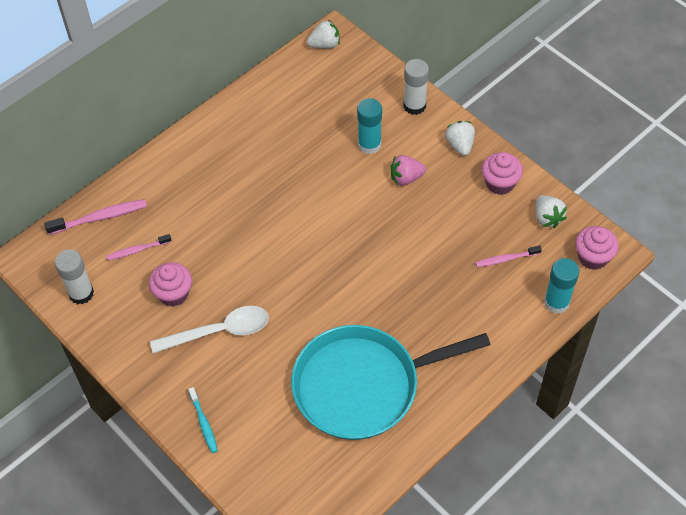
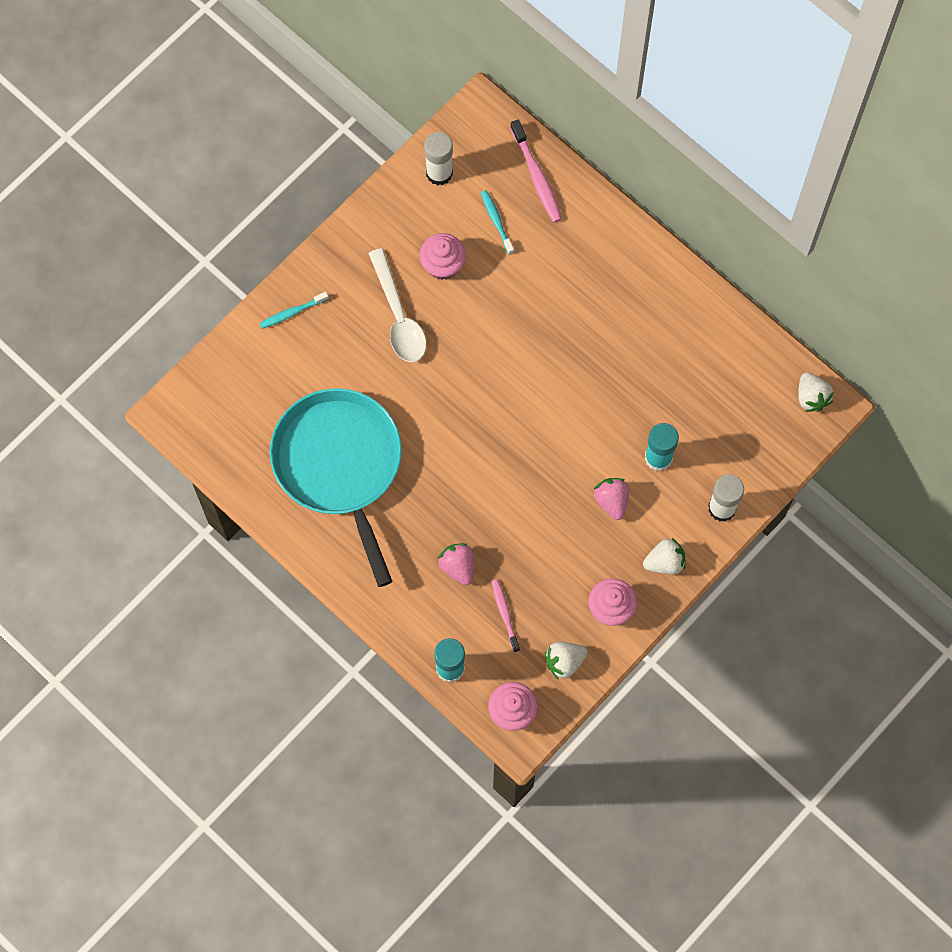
camera: 85 degrees right, 15 degrees up
(138, 250) = (496, 221): pink toothbrush -> turquoise toothbrush
(463, 293) = (458, 566): none -> pink strawberry

